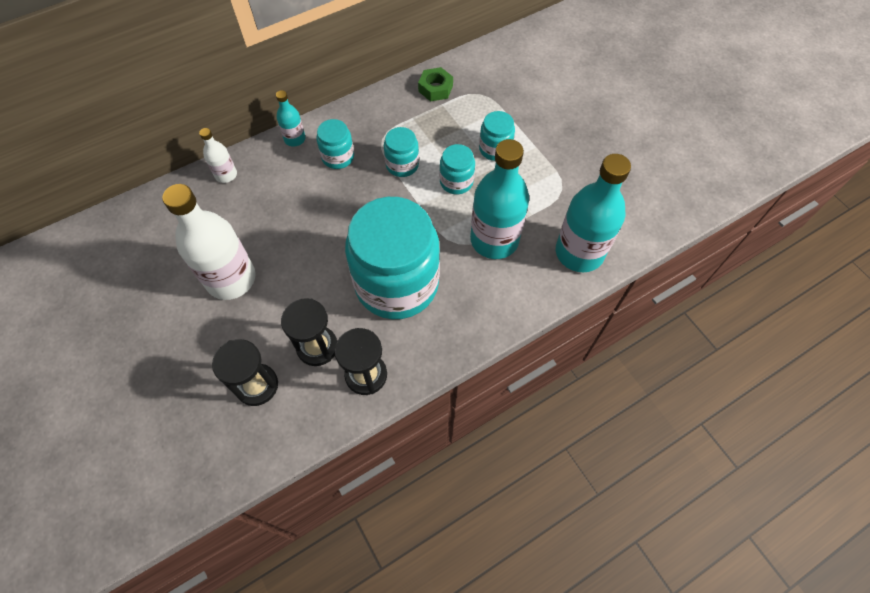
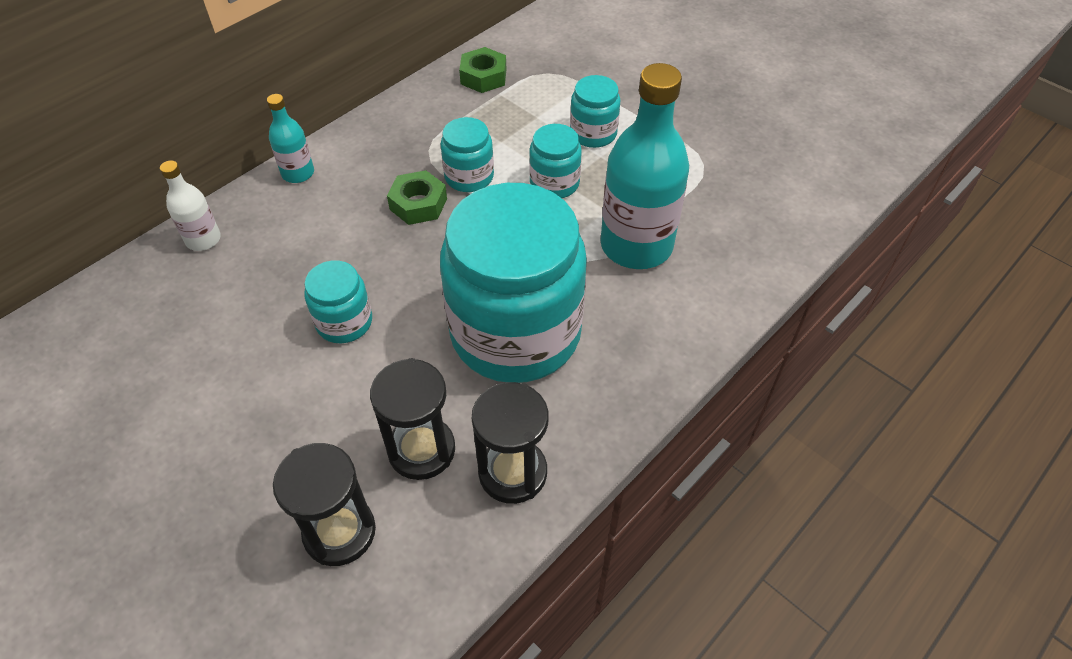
camera: 15 degrees left, 10 degrees down
(231, 279) = (251, 382): white bottle -> none
(338, 157) = (370, 184): turquoise jar -> turquoise jar (344, 322)
(364, 178) = (418, 204): none -> green nut
(579, 252) = (760, 237): turquoise bottle -> none

